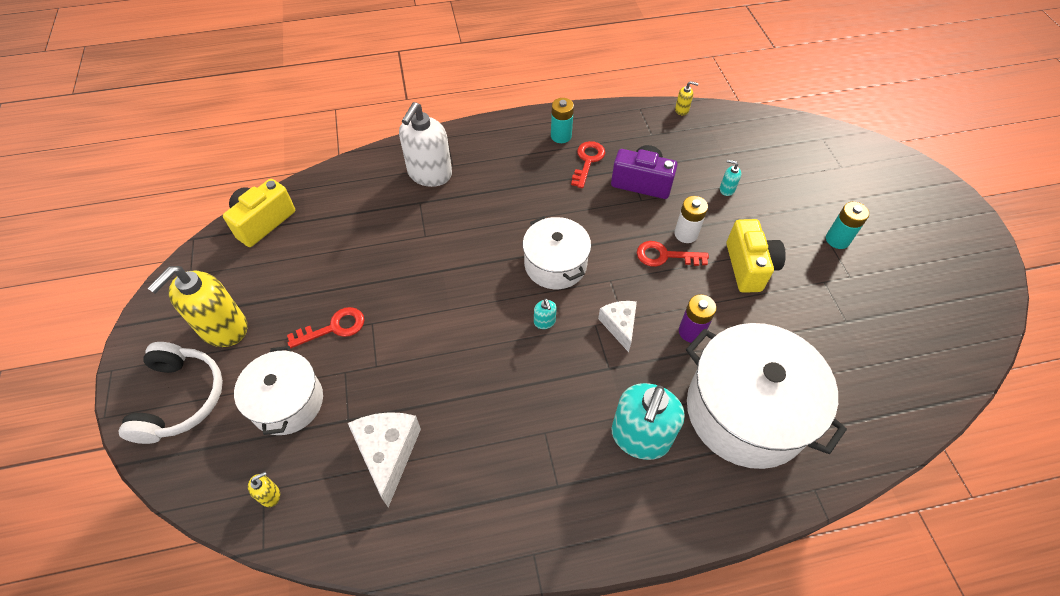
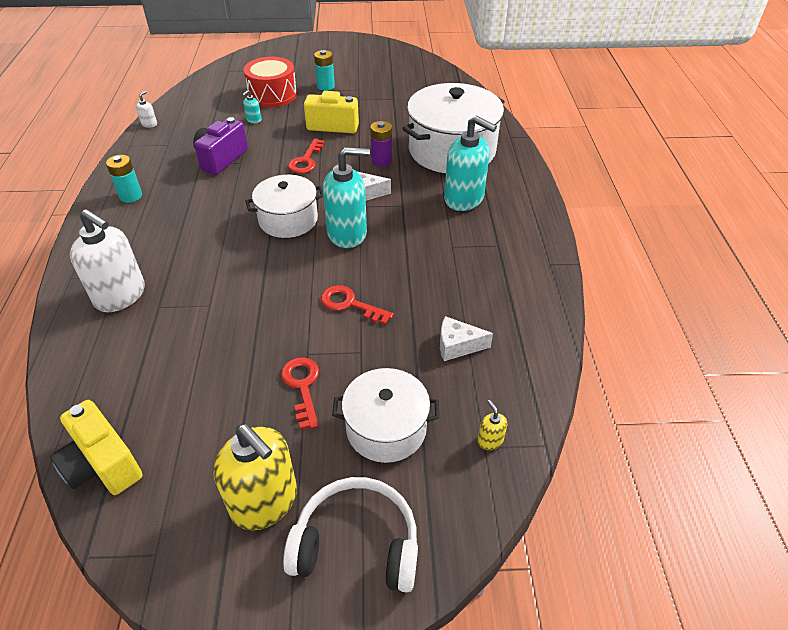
camera: 80 degrees left, 10 degrees down
(388, 454) = (457, 346): white cheese -> white cheese, size x0.64
(544, 322) = (347, 233): turquoise soap dispenser -> turquoise soap dispenser, size x2.43
(587, 161) = (175, 184): red key -> red key (350, 304)
(682, 110) = (149, 124): yellow soap dispenser -> white soap dispenser
(686, 234) = (289, 147): white battery -> none
(789, 192) = (272, 95): none -> red drum

